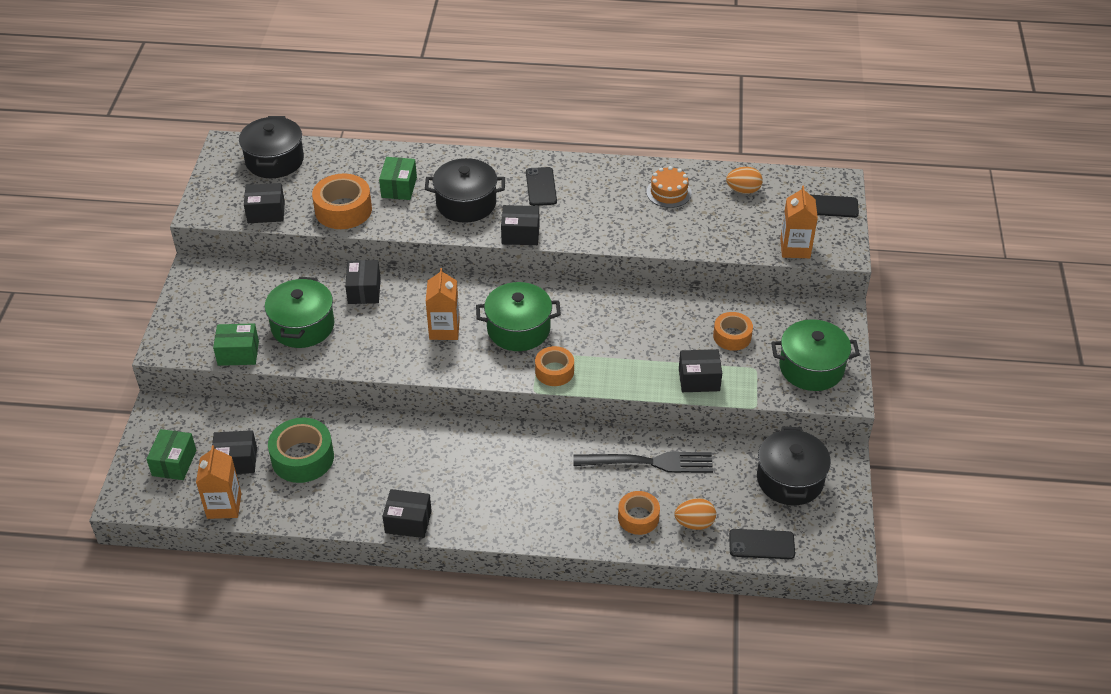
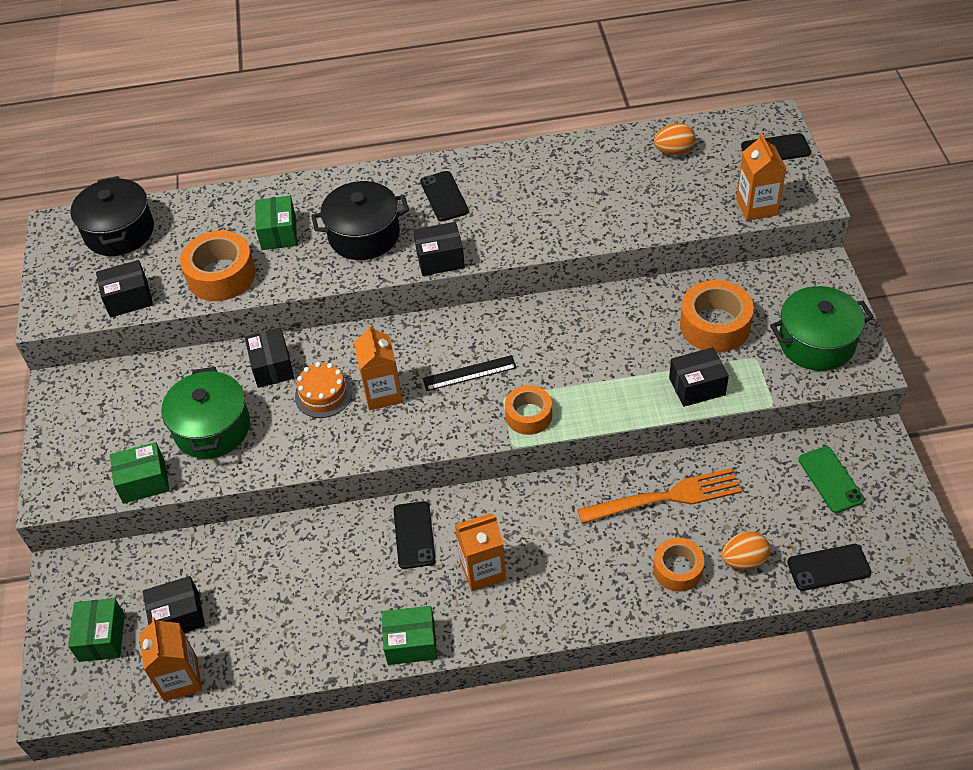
camera: 10 degrees left, 5 degrees up
(302, 458) = (258, 592): green tape -> none
(408, 522) = (411, 643): black box -> green box
(437, 444) = (414, 535): none -> black phone
(482, 483) = (483, 570): none -> orange carton
(518, 329) = (469, 373): green pot -> black ruler
(649, 462) = (666, 497): black fork -> orange fork
(669, 192) = (591, 172): orange cake -> orange cake (323, 394)
(732, 336) = (715, 325): orange tape -> orange tape, size x1.56
(790, 479) = (830, 479): black pot -> green phone

